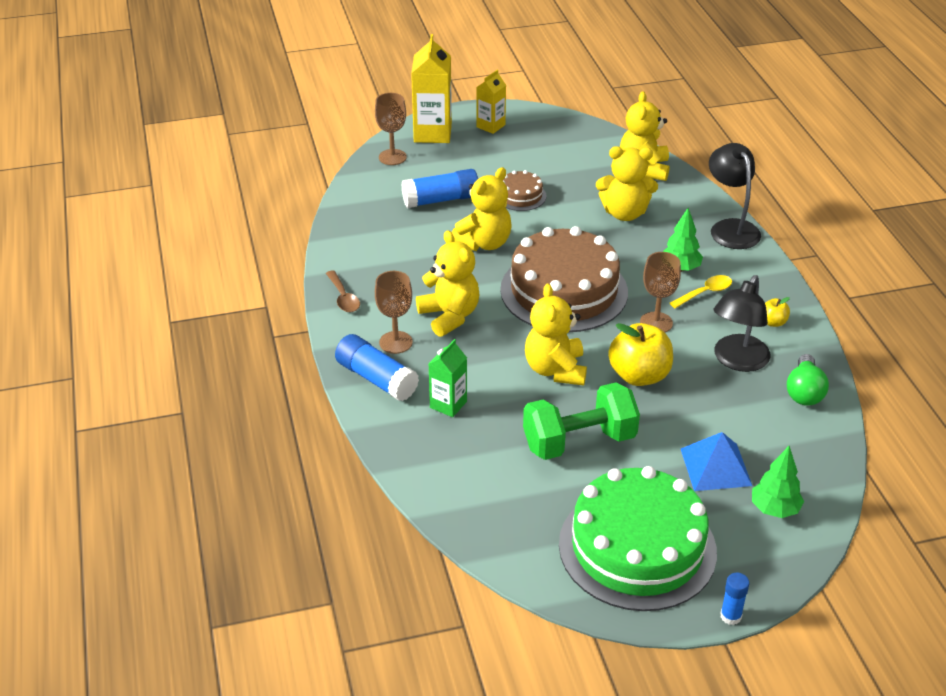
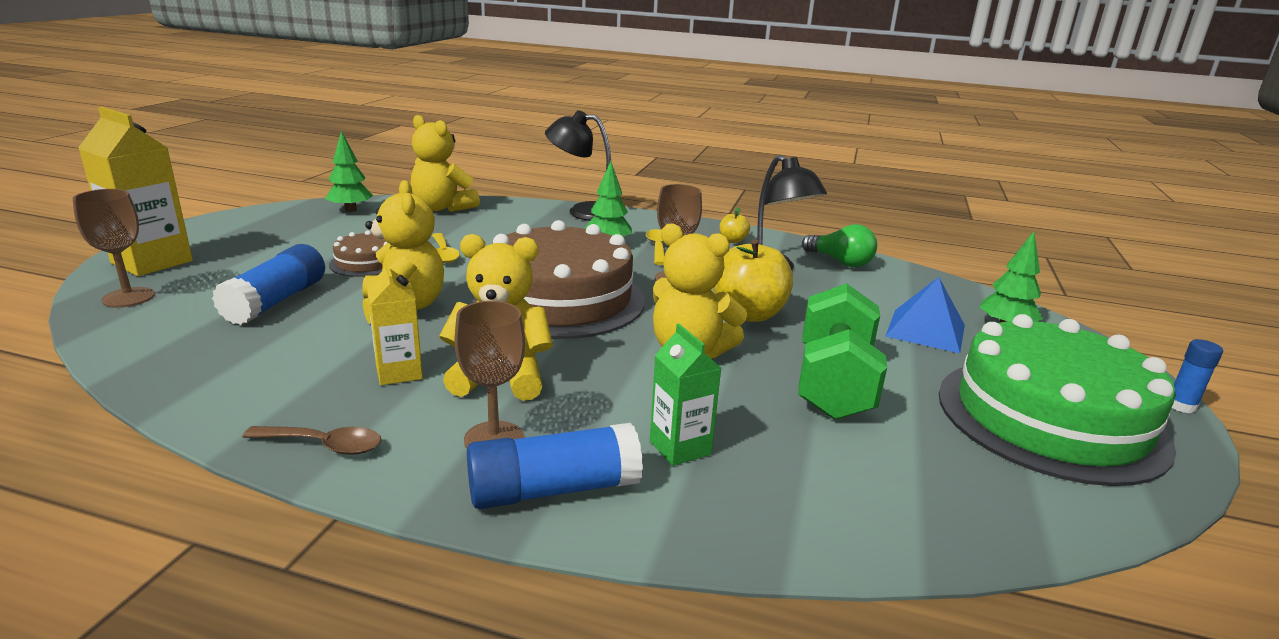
camera: 60 degrees left, 15 degrees down
(490, 126) = (221, 234): yellow carton -> yellow carton (399, 372)
(570, 214) = (444, 254): none -> yellow spoon
(587, 139) = (350, 210): none -> green tree
(624, 213) = (489, 235): yellow teddy bear -> none

